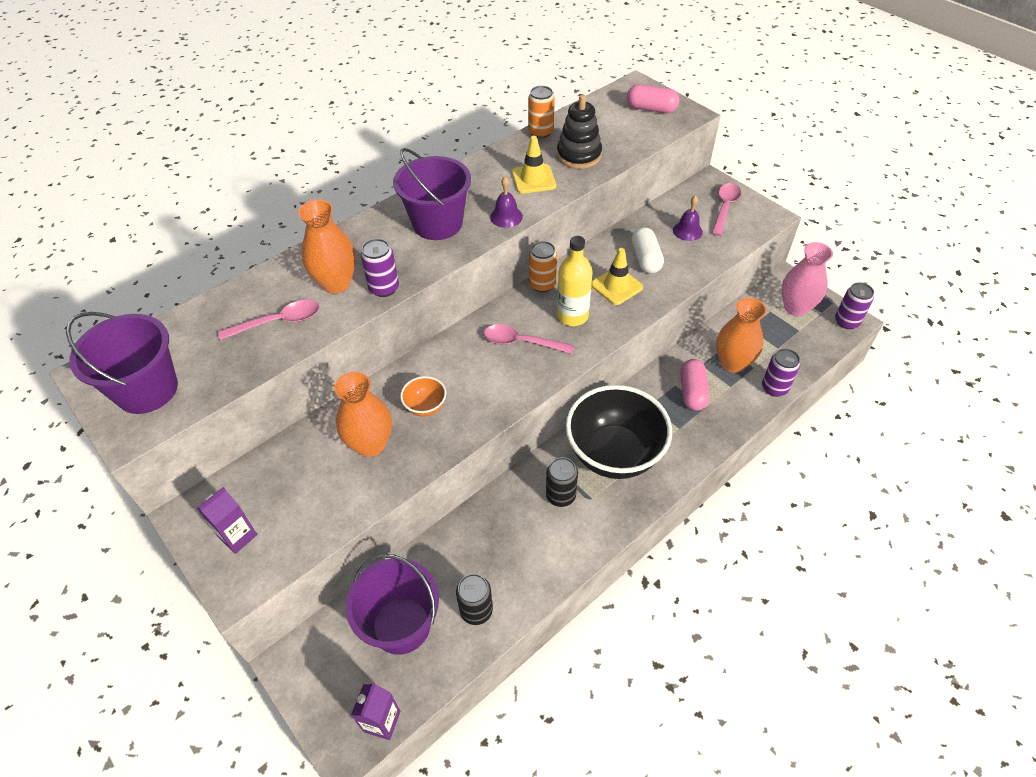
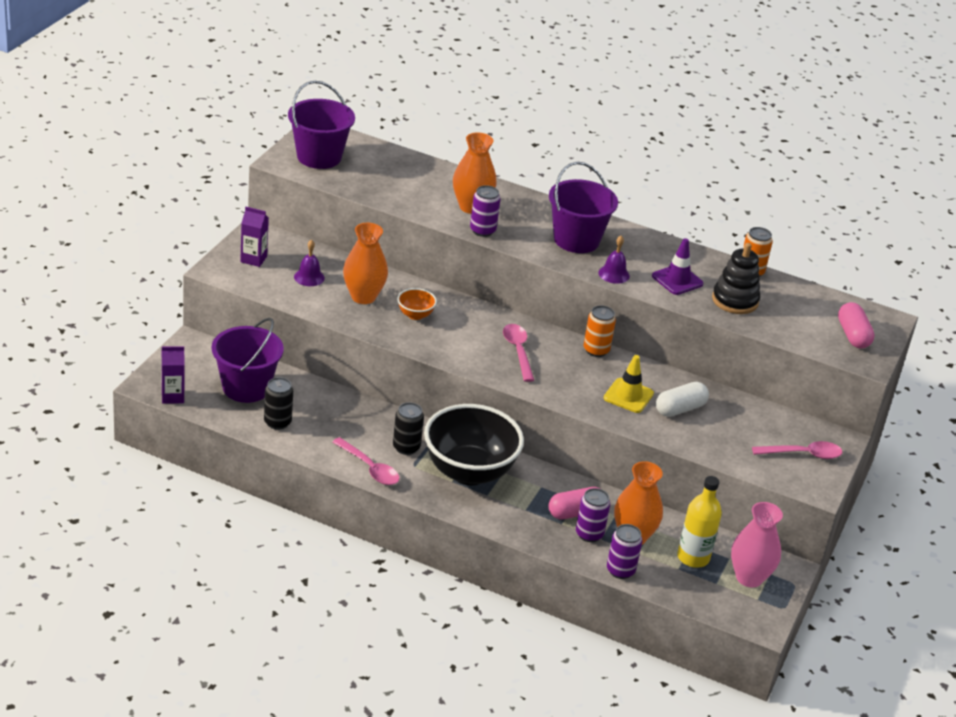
camera: 60 degrees right, 15 degrees down
(278, 322) = (414, 192): pink spoon -> pink spoon (369, 468)
(533, 179) = (677, 280): yellow traffic cone -> purple traffic cone
(572, 316) = (570, 375): yellow bottle -> yellow bottle (693, 557)
(687, 231) = (744, 432): purple bell -> purple bell (309, 277)
(846, 322) = (757, 620): purple can -> purple can (589, 534)

